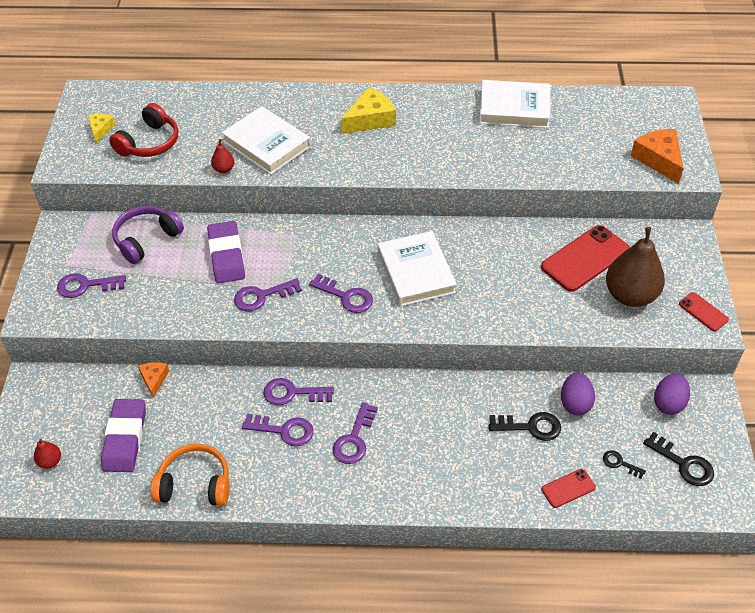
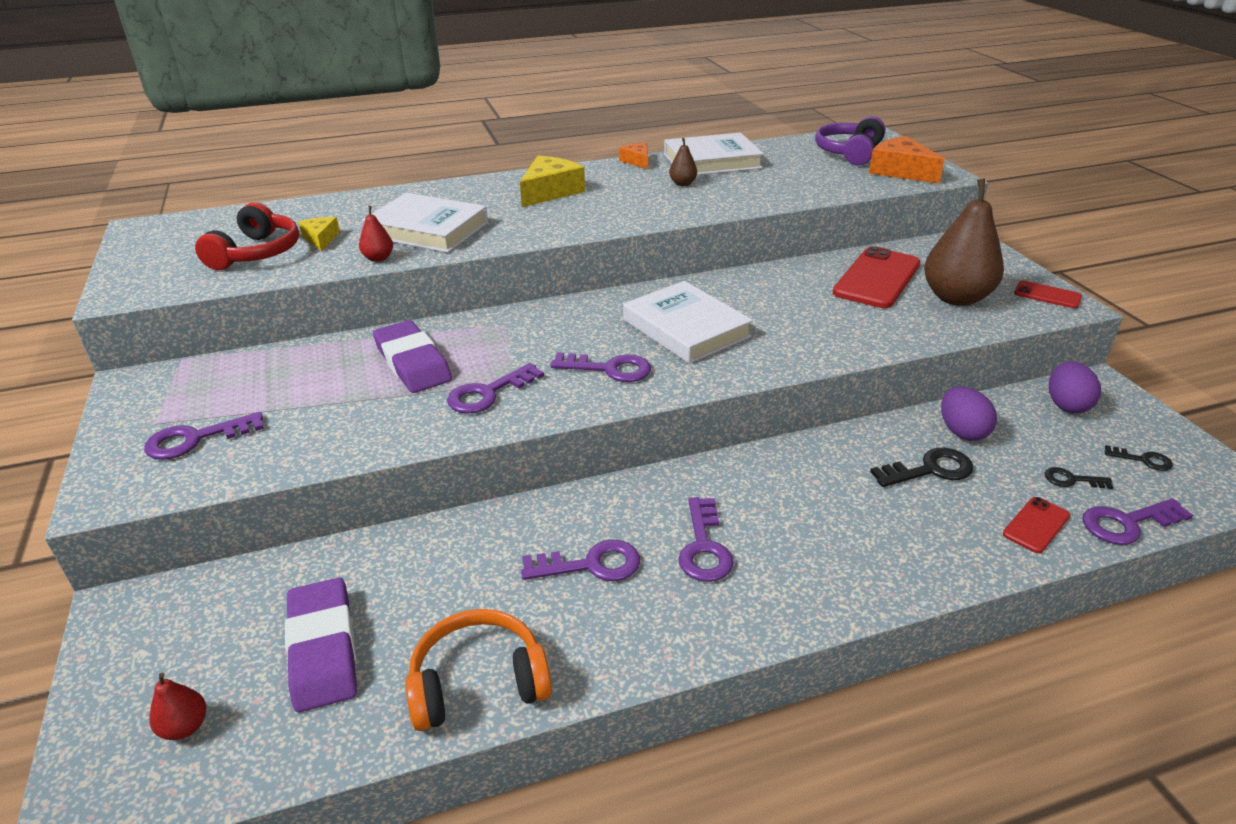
camera: 20 degrees left, 15 degrees down
(101, 129) = (176, 253): yellow cheese -> yellow cheese (321, 239)
(146, 239) = (281, 370): purple headphones -> purple headphones (849, 153)
(154, 379) = (346, 552): orange cheese -> orange cheese (637, 161)
(292, 393) = (578, 515): purple key -> purple key (1127, 523)
(474, 133) = (682, 184): none -> brown pear
(683, 463) = (1143, 460): black key -> black key, size x0.59

